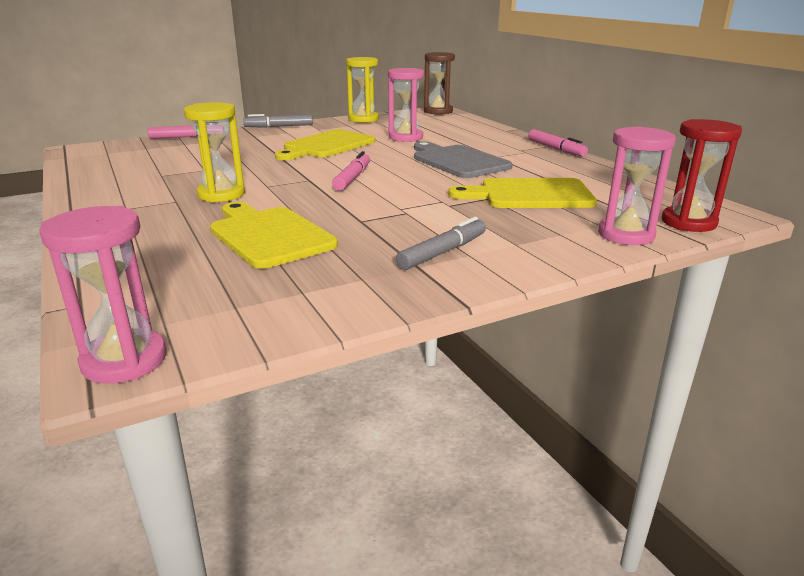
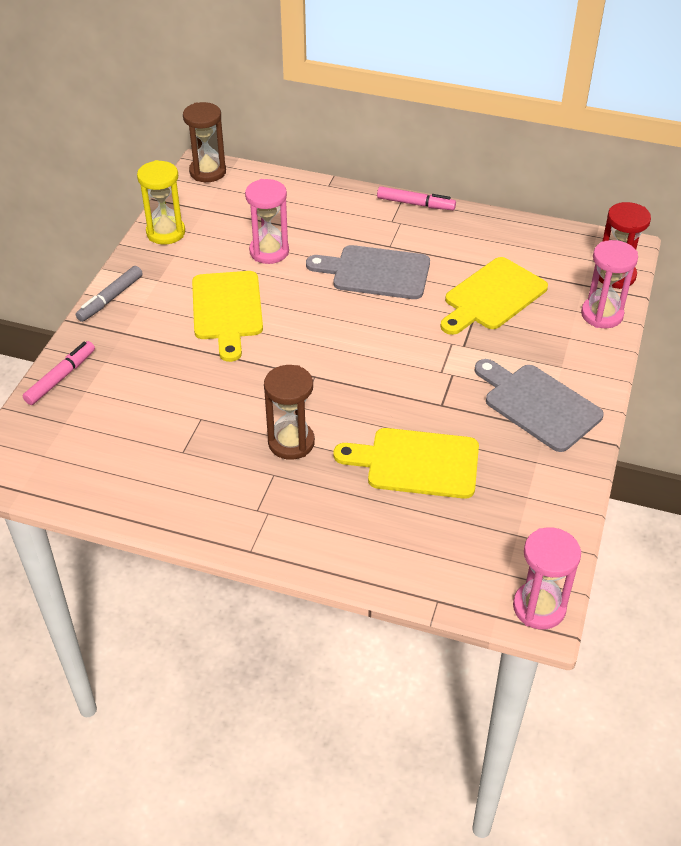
camera: 45 degrees left, 20 degrees up
(221, 194) = (291, 442): yellow hourglass -> brown hourglass
(352, 178) = (343, 352): pink marker -> none
(443, 252) = (538, 405): grey marker -> grey cutting board

